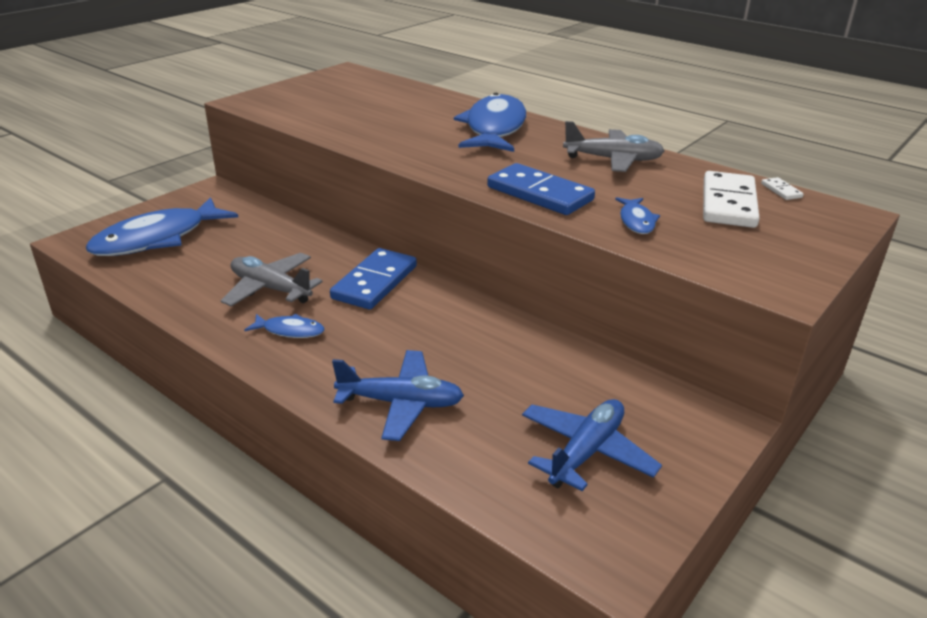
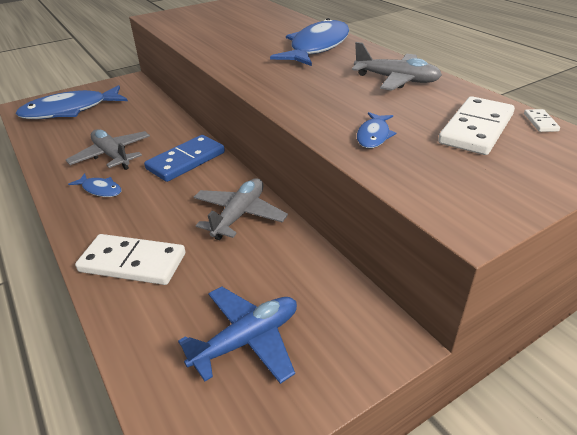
camera: 20 degrees right, 5 degrees up
(401, 403) = (132, 263): blue plane -> white domino
(486, 333) = (239, 215): none -> grey plane
(539, 194) = (308, 103): blue domino -> none

